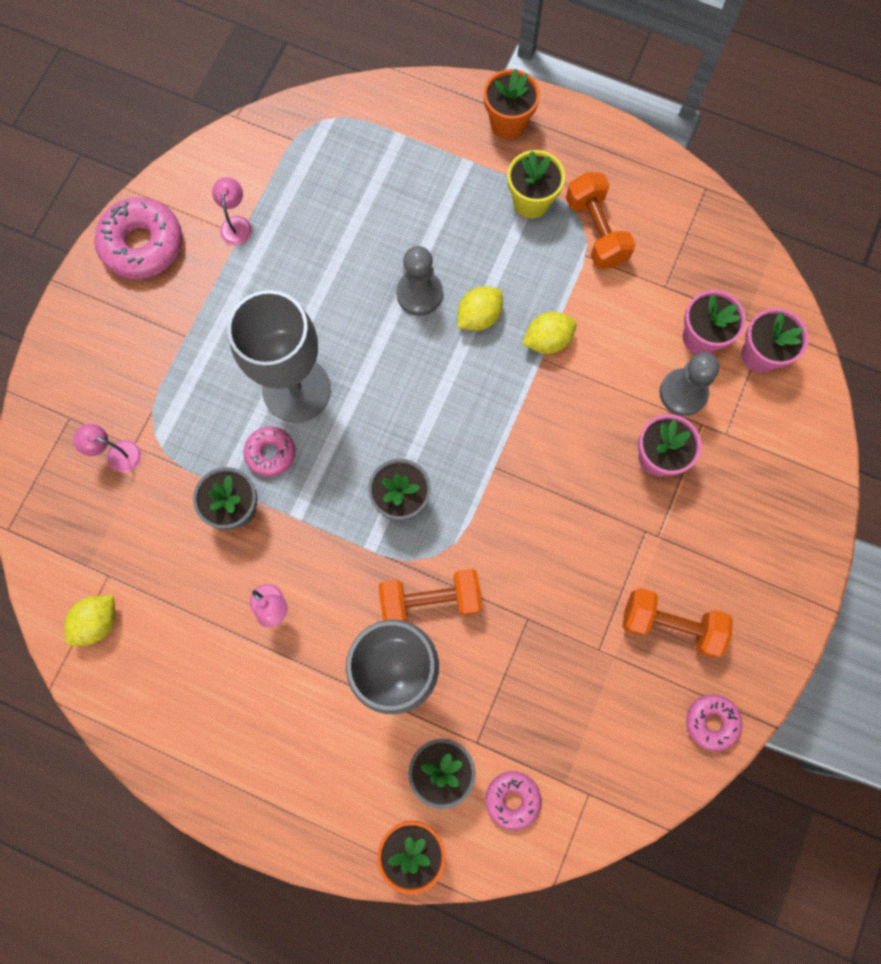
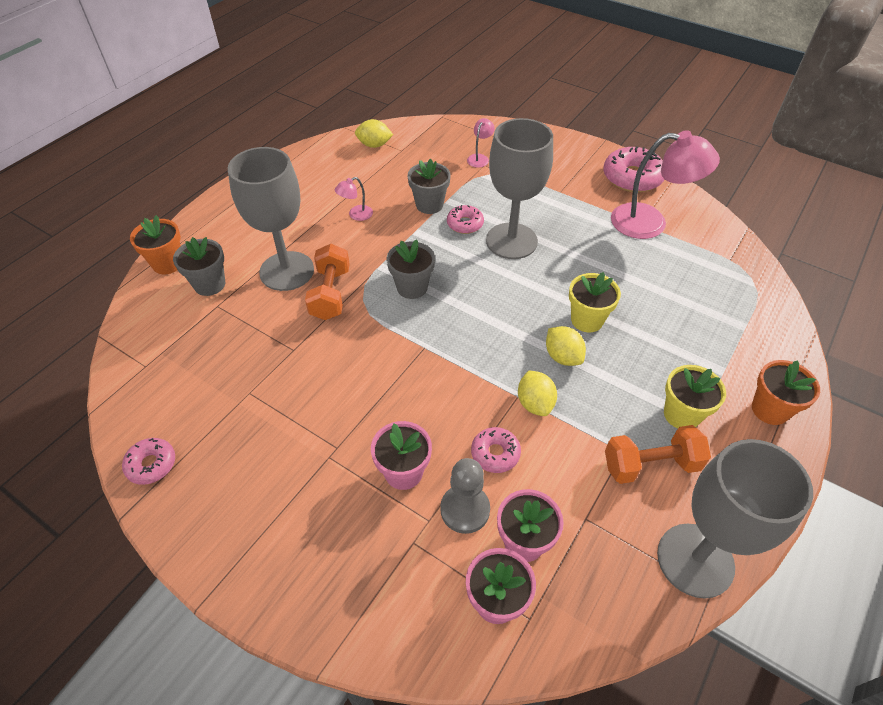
camera: 100 degrees right, 25 degrees down
(98, 622) = (374, 145): yellow lemon -> yellow lemon turned 45 degrees counterclockwise
(236, 224) = (650, 222): pink lamp -> pink lamp, size x2.24
(419, 294) = (587, 320): grey pawn -> yellow flower pot
(512, 799) = (167, 320): pink donut -> pink donut (495, 453)
(670, 624) = (247, 450): orange dumbbell -> none
(682, 198) = (695, 560): none -> grey goblet

